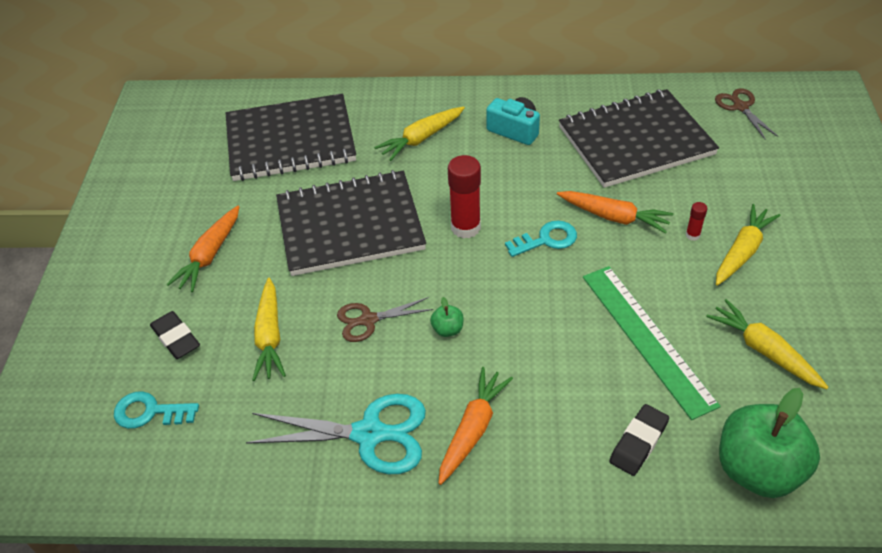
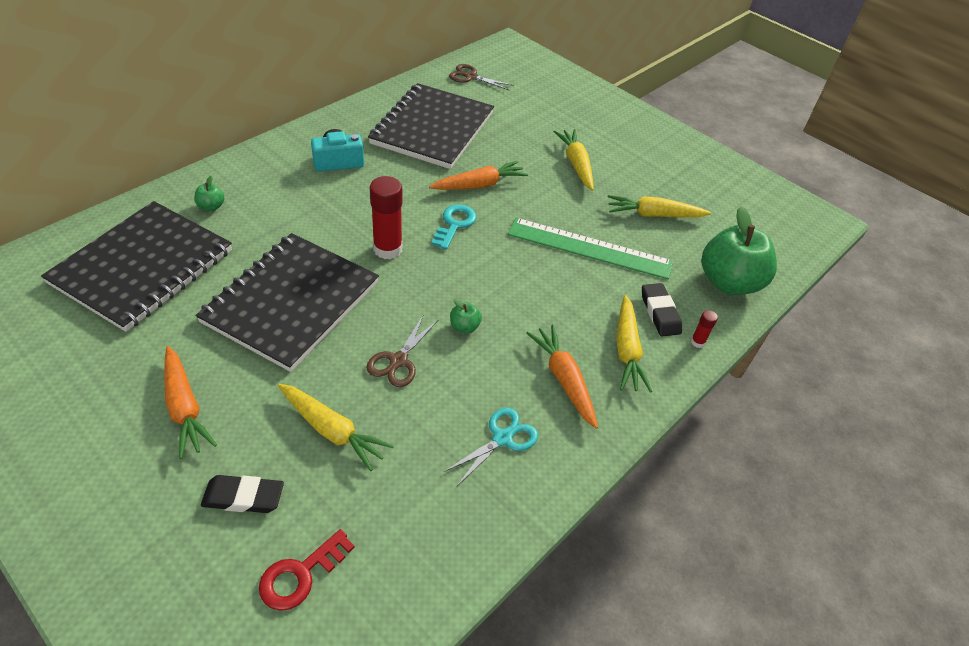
camera: 55 degrees left, 0 degrees up
(150, 412) = (300, 574): turquoise key -> red key
(369, 434) = (502, 438): turquoise scissors -> turquoise scissors, size x0.59
(380, 119) = (211, 206): none -> green apple
(421, 138) = (269, 204): yellow carrot -> yellow carrot (627, 350)
(692, 235) = (538, 170): red glue stick -> red glue stick (697, 342)

